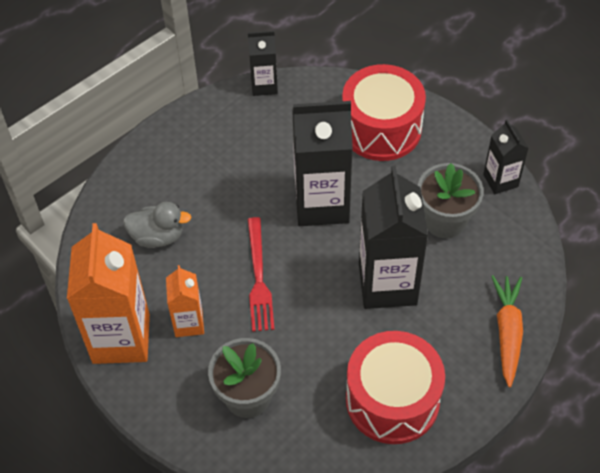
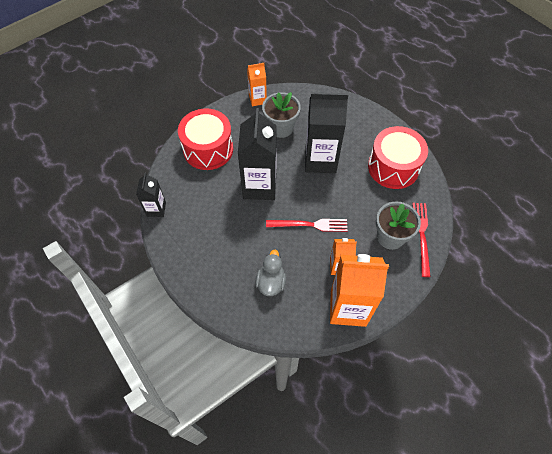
camera: 85 degrees left, 5 degrees up
(255, 446) = (421, 235): none -> red fork
(500, 180) = (257, 99): black carton -> orange carton
(507, 332) = (354, 112): orange carrot -> none

